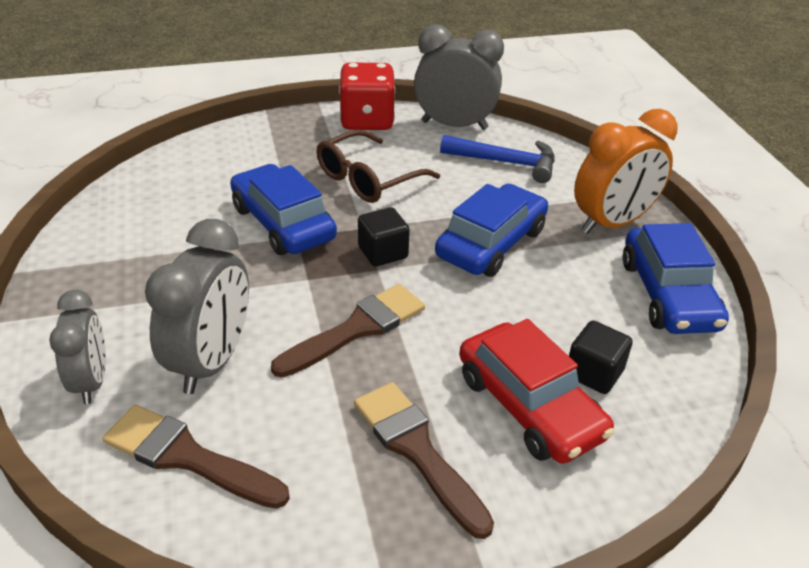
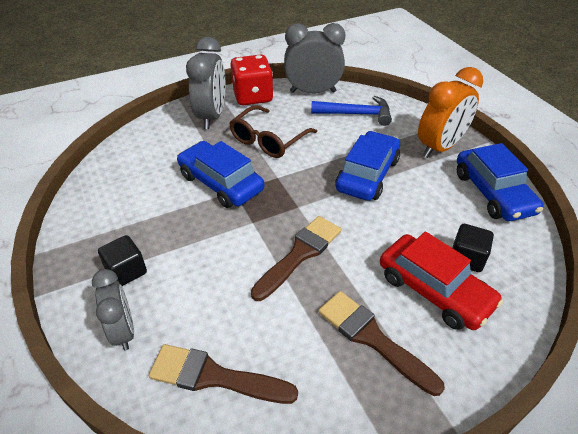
camera: 10 degrees left, 5 degrees up
(211, 361) = (206, 298): grey clock -> grey clock (212, 116)
(383, 252) = (297, 193): black cube -> black cube (126, 271)

